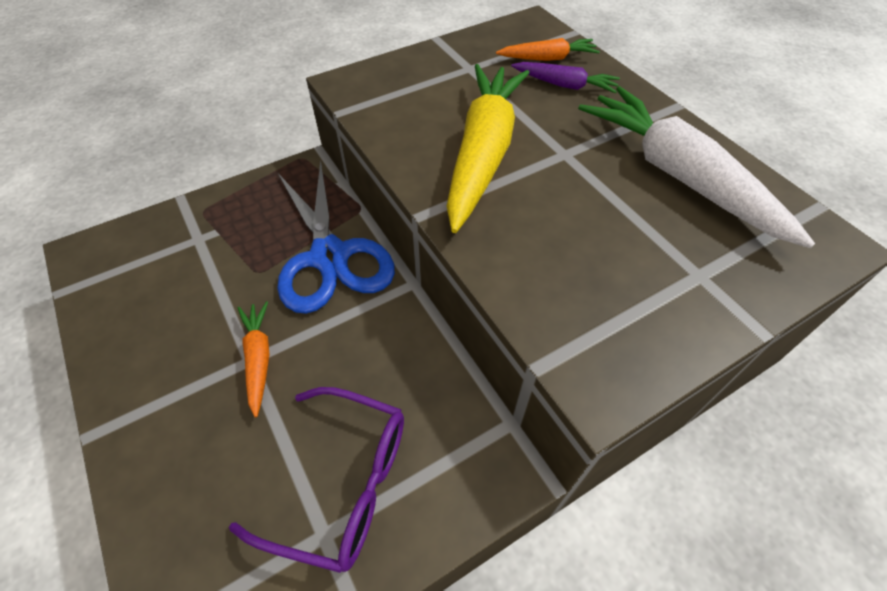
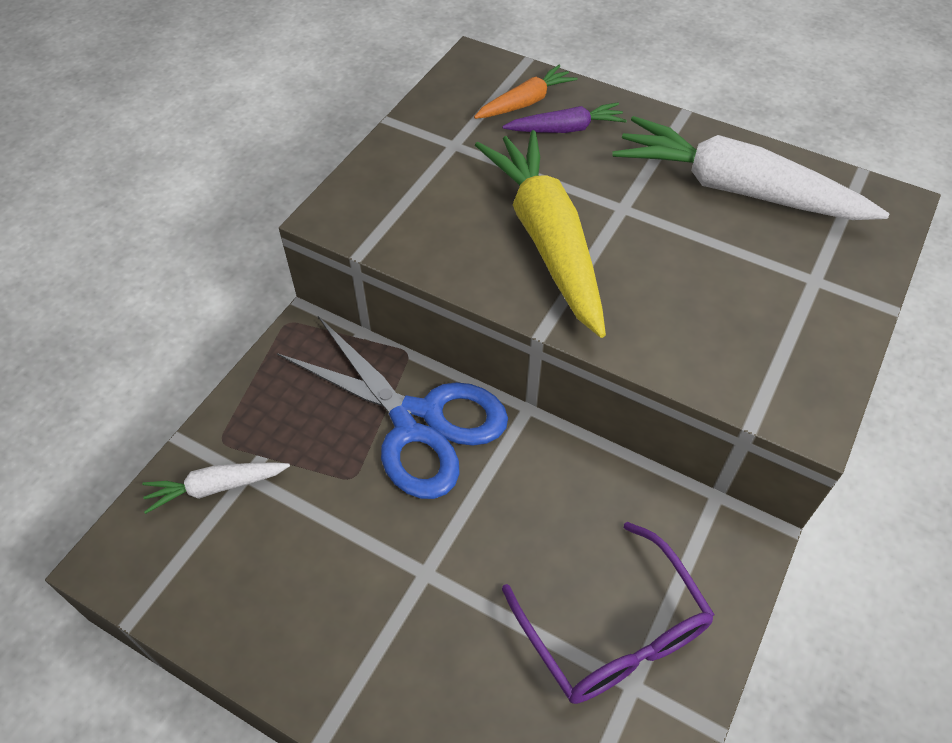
camera: 30 degrees left, 0 degrees up
(175, 237) = (216, 487): none -> white carrot
(258, 359) = (434, 566): orange carrot -> none
(343, 483) = (614, 632): purple glasses -> purple glasses turned 75 degrees clockwise

